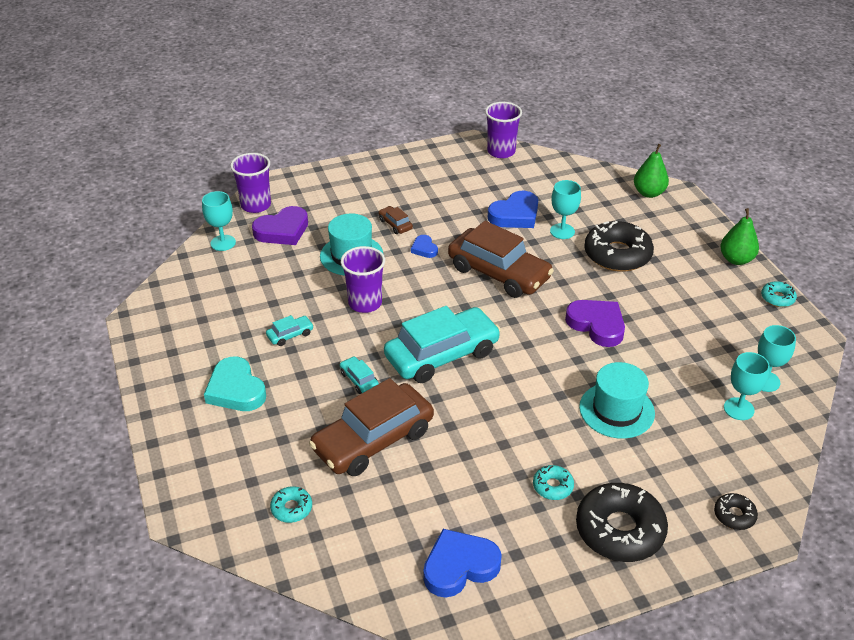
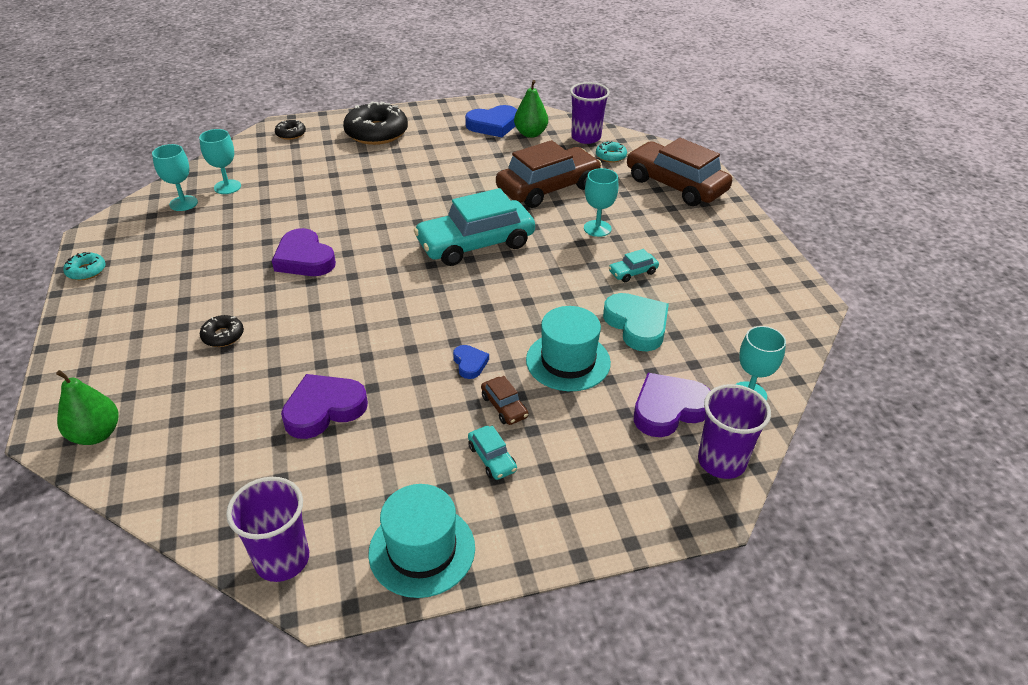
camera: 175 degrees left, 0 degrees up
(236, 389) = (676, 229): turquoise heart -> turquoise heart (637, 325)
(359, 380) = (559, 229): turquoise car -> turquoise car (492, 458)
(365, 303) = (551, 299): purple cup -> purple cup (586, 137)
(499, 273) = (384, 323): brown car -> brown car (675, 185)
(515, 215) = (324, 409): blue heart -> purple heart
(552, 486) = (412, 155): turquoise donut -> none
(562, 231) = (272, 376): turquoise goblet -> turquoise goblet (597, 228)
(616, 410) = (333, 193): turquoise hat -> turquoise hat (422, 550)
(617, 254) = (223, 336): black donut -> black donut, size x0.47
(736, 259) = (82, 318): green pear -> green pear (530, 134)

